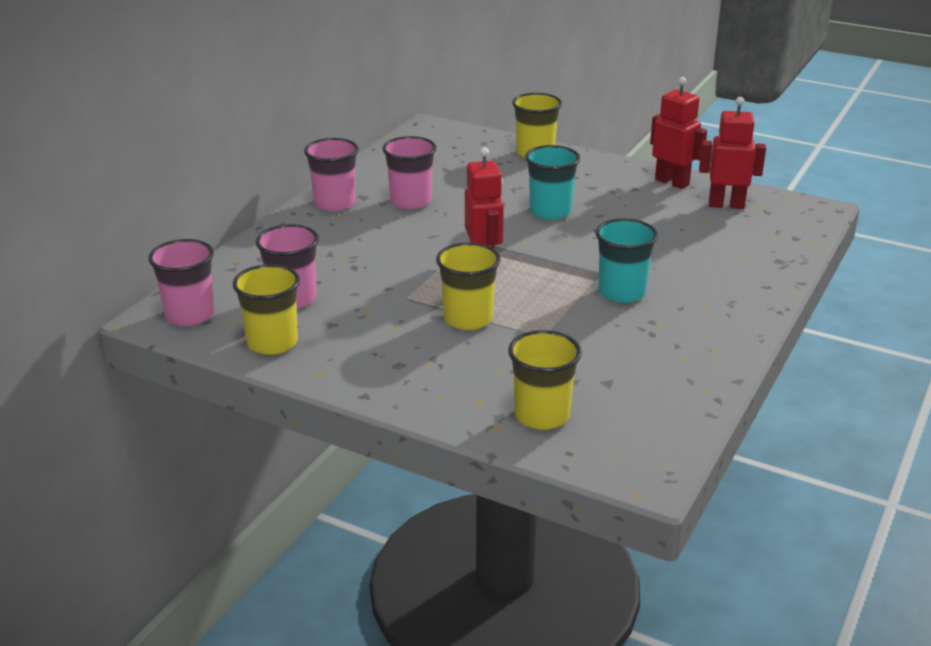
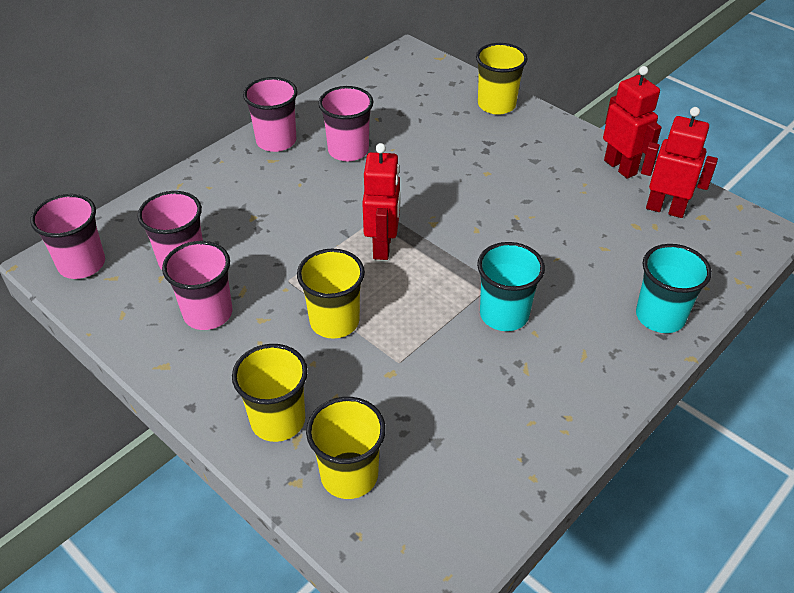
camera: 15 degrees right, 15 degrees up
(272, 343) = (138, 316): yellow cup -> yellow cup (278, 420)
(341, 331) = (208, 313): none -> pink cup
(550, 211) = (478, 187): turquoise cup -> turquoise cup (660, 316)

